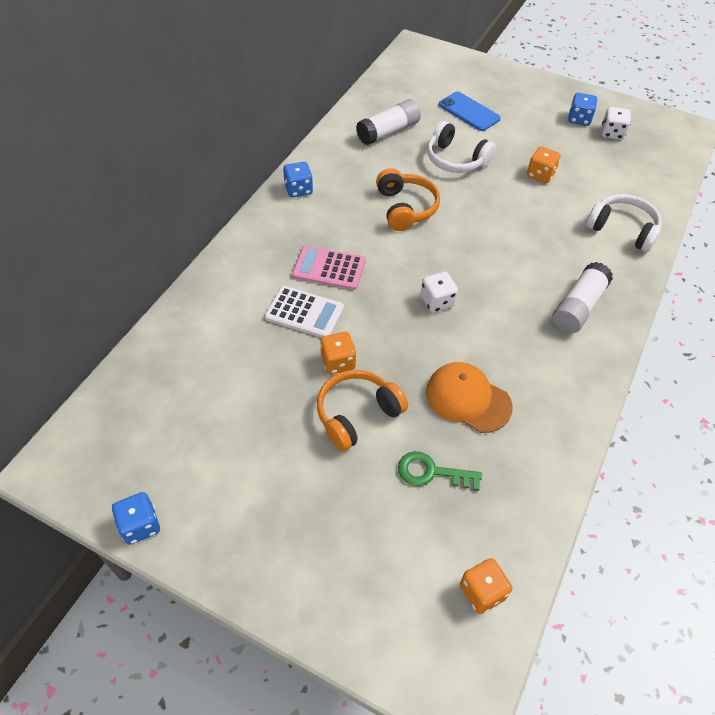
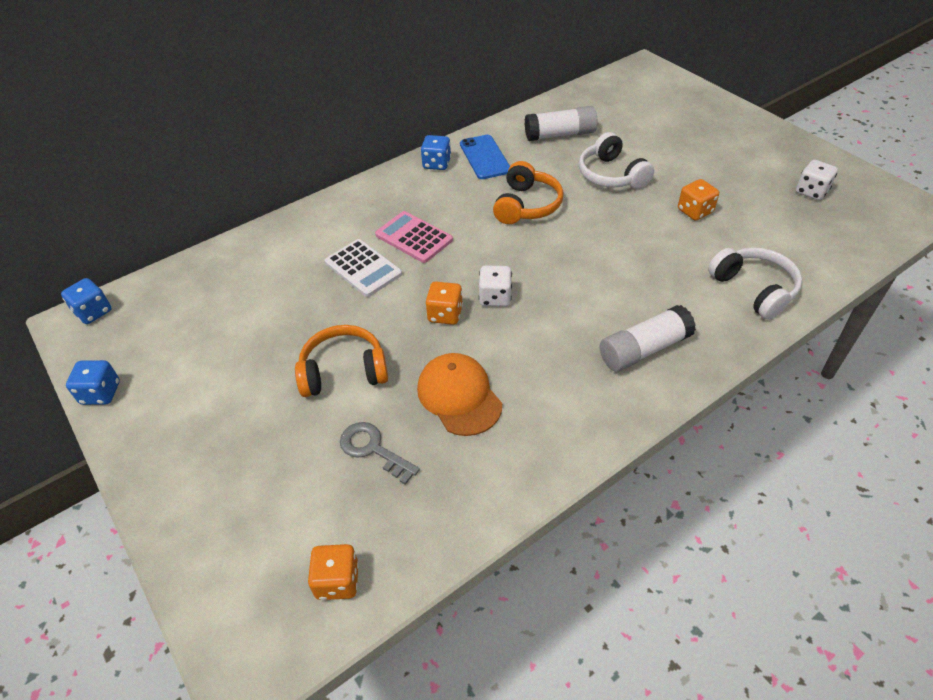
camera: 30 degrees right, 5 degrees down
(338, 362) = (361, 320): orange dice -> orange dice (445, 314)
(431, 472) = (373, 449): green key -> grey key
(469, 112) = (658, 135): blue phone -> blue phone (485, 157)
(579, 119) = (781, 169): blue dice -> blue dice (93, 312)

